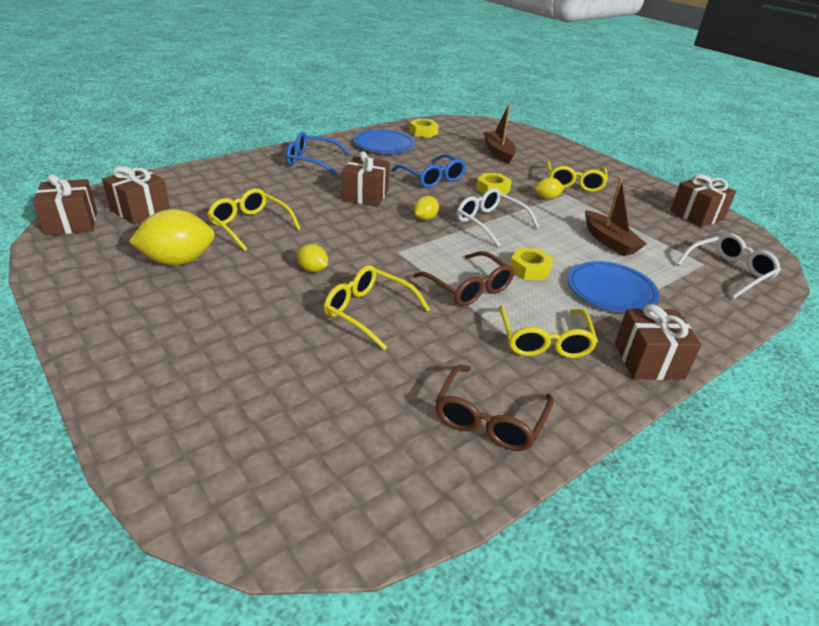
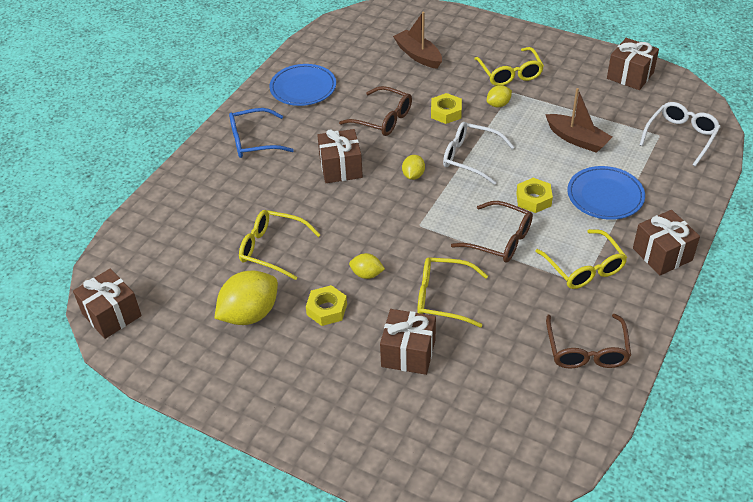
camera: 20 degrees left, 10 degrees up
(140, 210) = (157, 274): brown gift -> brown gift (408, 353)
(423, 132) = (326, 52): yellow nut -> yellow nut (327, 309)
(432, 178) = (383, 119): blue glasses -> brown glasses

